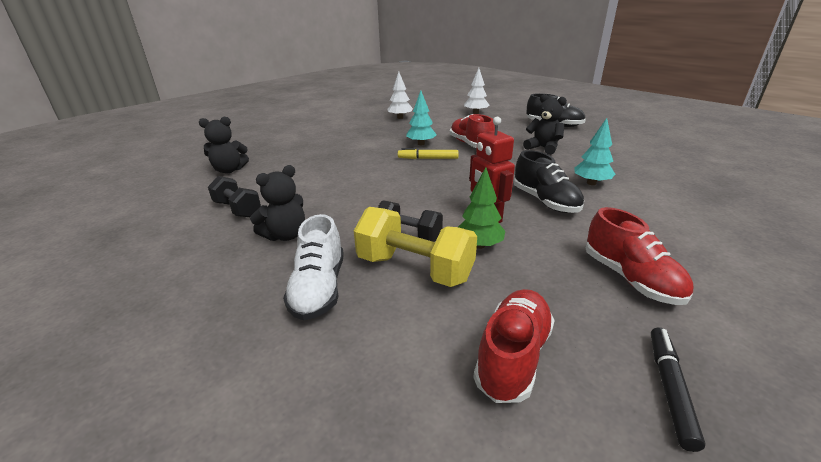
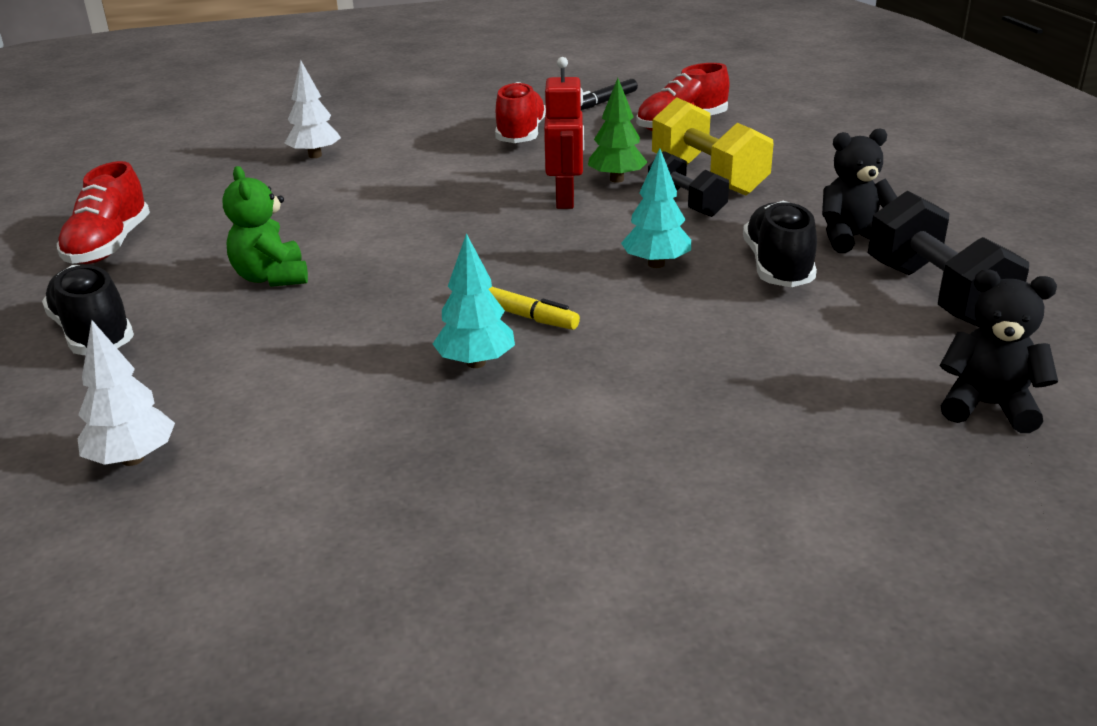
camera: 150 degrees left, 0 degrees up
(237, 209) = (936, 295): black dumbbell -> black dumbbell, size x1.57
(319, 288) = (819, 183): white shoe -> none
(400, 118) = (377, 521): white tree -> white tree (315, 155)
(470, 144) = (378, 327): red shoe -> red shoe (109, 246)
(543, 148) = (271, 278): black teddy bear -> green teddy bear
(545, 201) = (464, 199): black shoe -> black shoe (777, 267)
(591, 183) = (355, 205): turquoise tree -> turquoise tree (656, 264)

